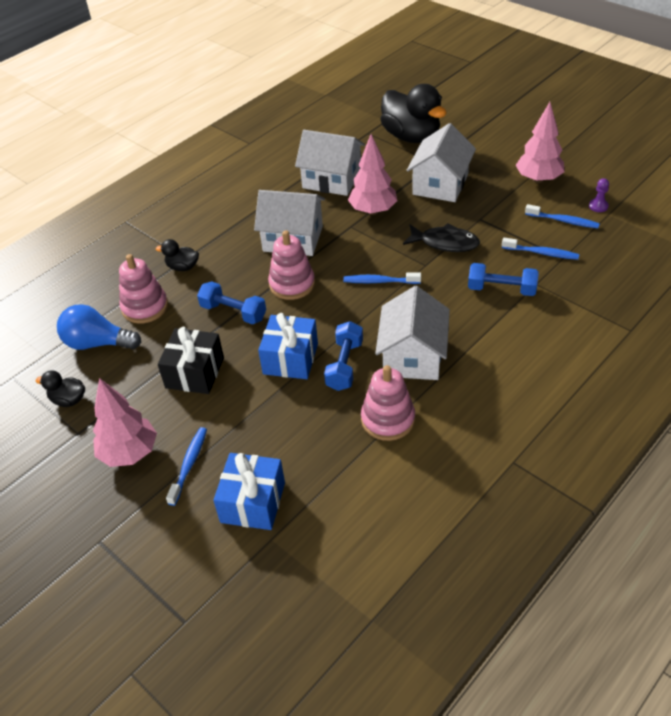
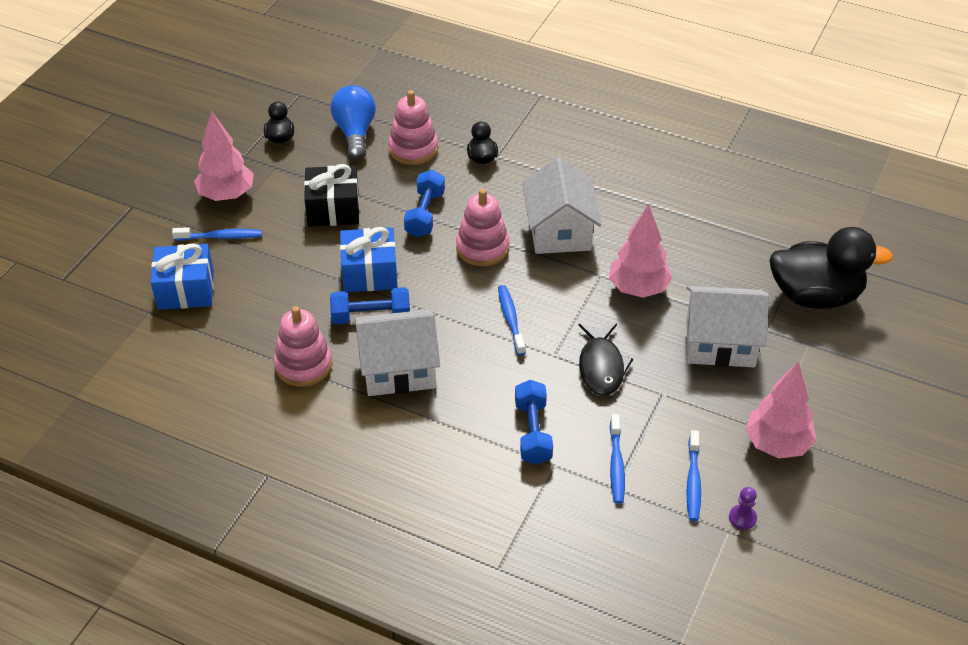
camera: 70 degrees right, 0 degrees up
(332, 179) = (685, 239): white house -> none
(411, 137) = (815, 296): black duck -> black duck turned 120 degrees counterclockwise

